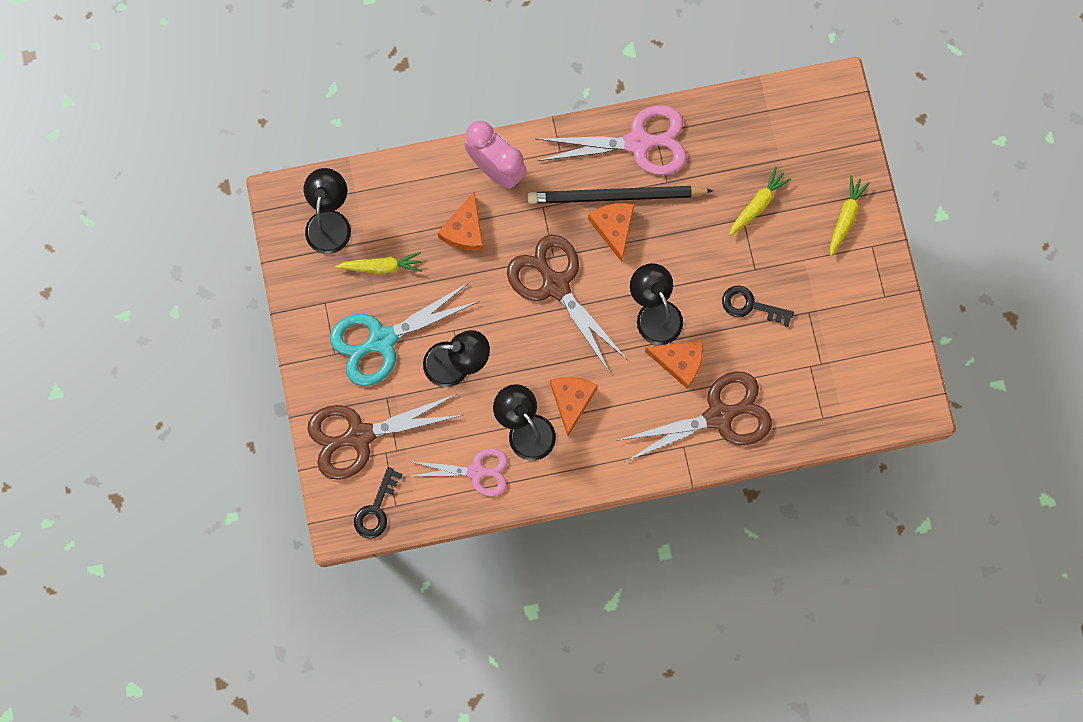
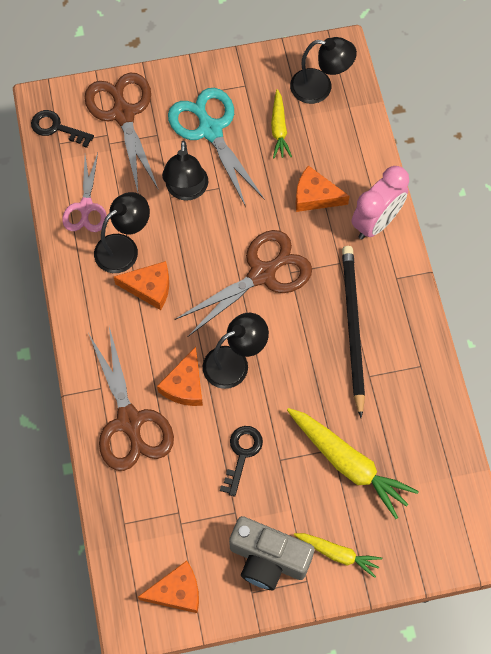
camera: 90 degrees right, 10 degrees down
(613, 228) = (320, 326): orange cheese -> orange cheese (177, 591)
(638, 143) = (409, 349): pink scissors -> none
(757, 204) = (349, 464): yellow carrot -> yellow carrot, size x1.73
(852, 281) = (268, 559): none -> grey camera

